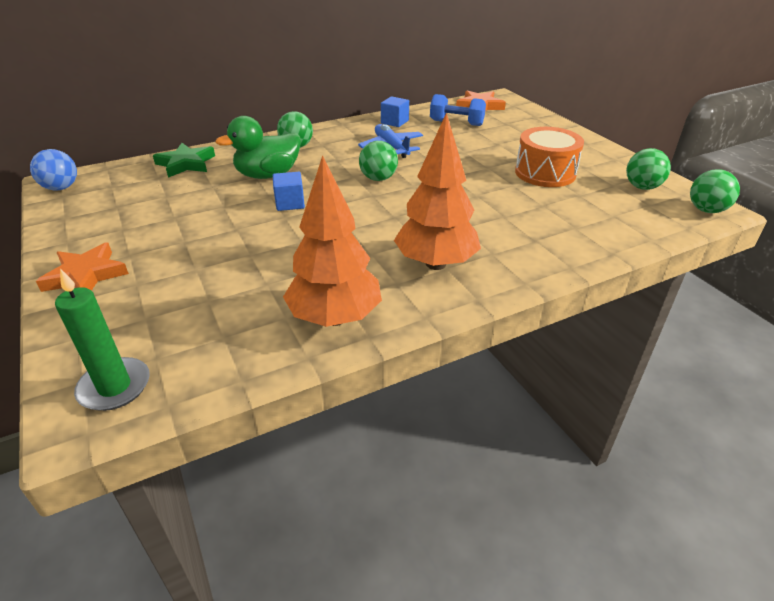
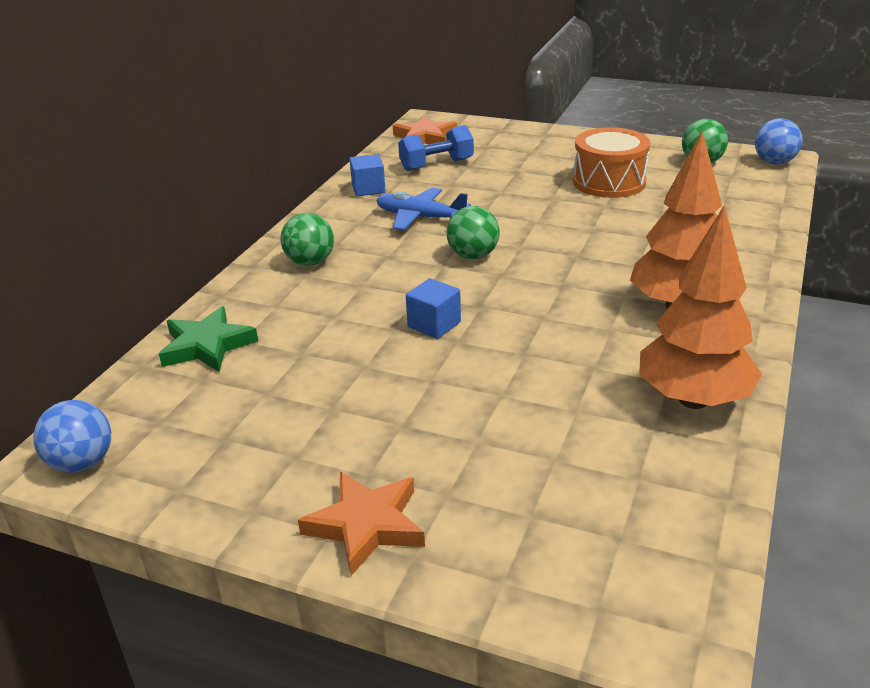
camera: 40 degrees left, 5 degrees down
(114, 387) = (640, 587): green candle -> none
(268, 175) = (344, 308): green duck -> none
(706, 210) = (774, 162): green ball -> blue ball

